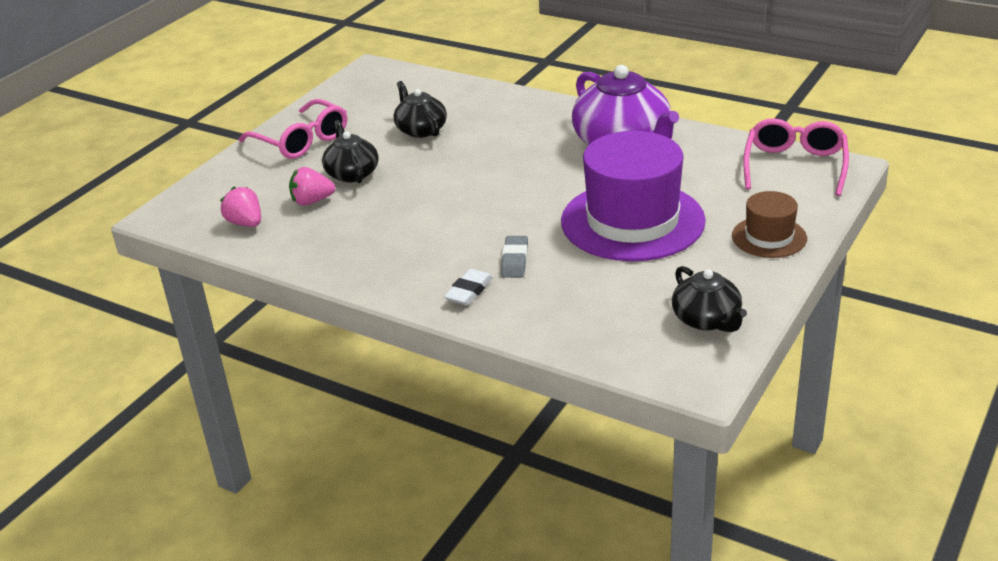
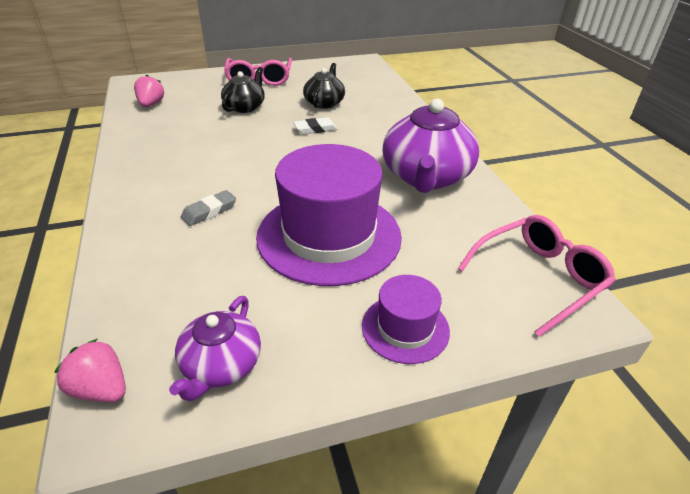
camera: 40 degrees right, 5 degrees up
(312, 201) = (198, 110): pink strawberry -> pink strawberry (101, 389)
(469, 291) = (148, 213): white eraser -> white eraser (315, 129)
(707, 320) = (221, 365): black teapot -> purple teapot
(769, 237) = (405, 328): brown hat -> purple hat

